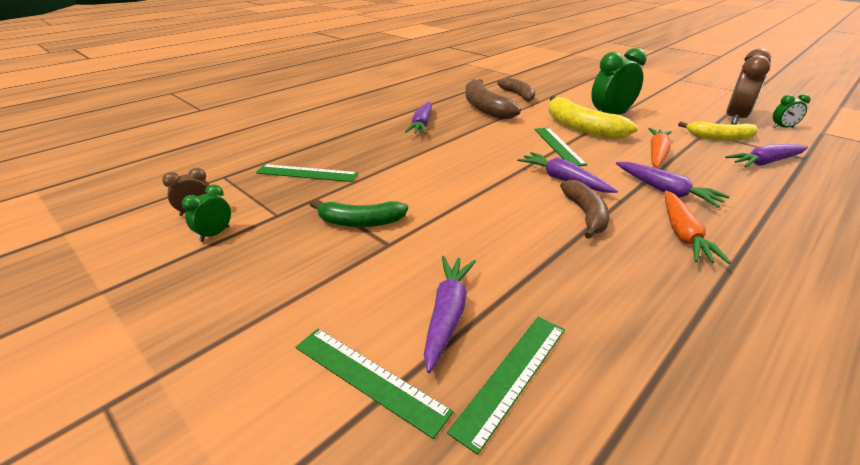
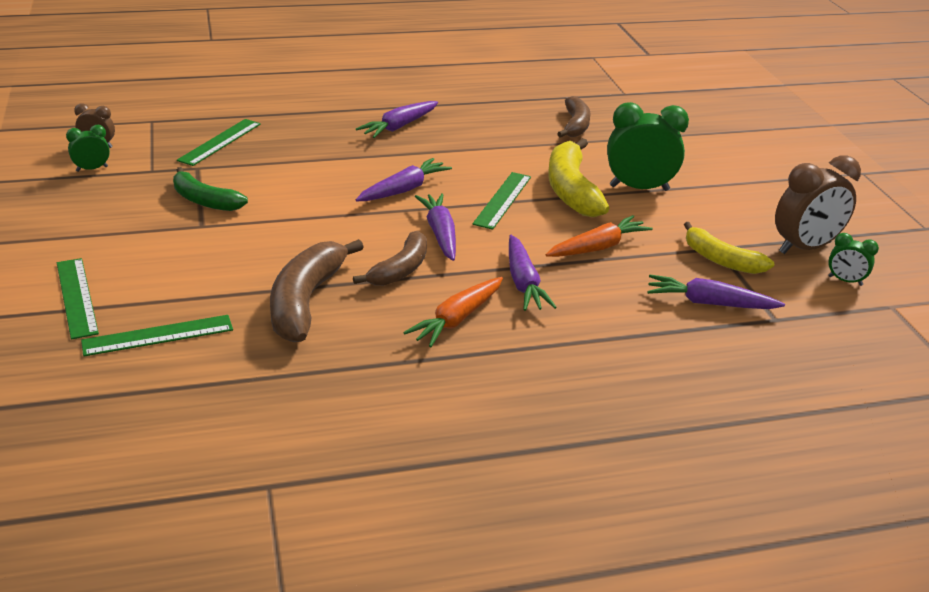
camera: 30 degrees right, 0 degrees up
(307, 173) = (220, 142): green ruler -> green ruler turned 75 degrees clockwise
(447, 315) = (171, 287): purple carrot -> purple carrot (403, 190)
(485, 108) = (503, 129): brown banana -> brown banana (306, 301)

